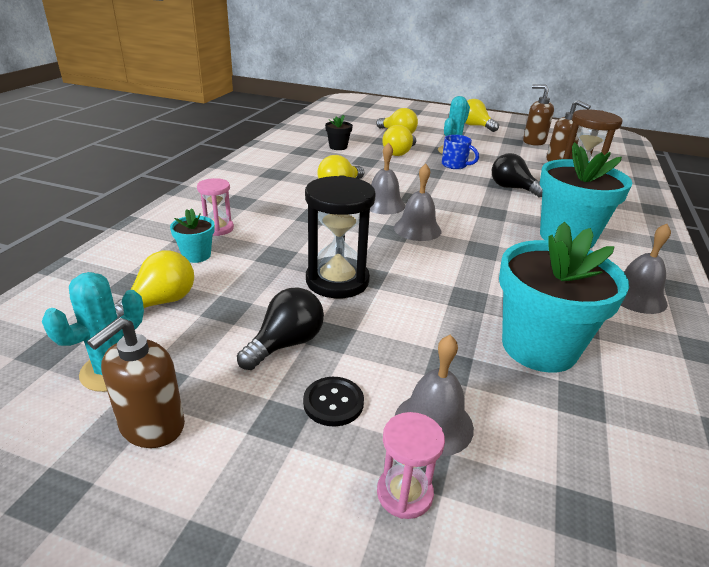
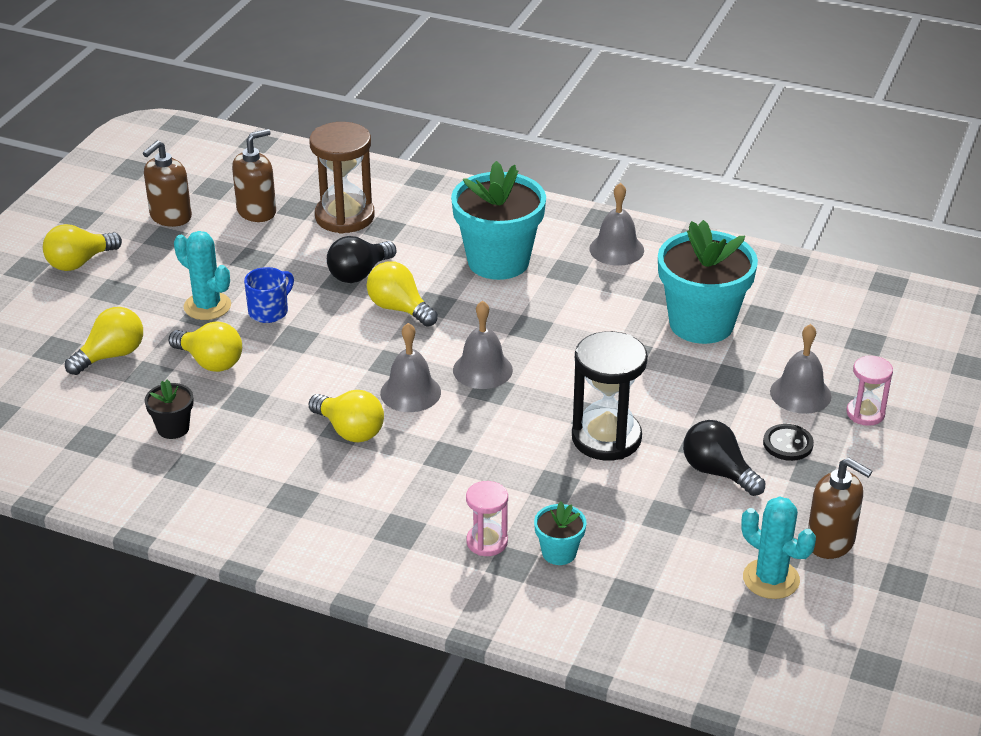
camera: 85 degrees left, 5 degrees up
(160, 303) = (662, 567): yellow light bulb -> yellow light bulb (399, 309)

